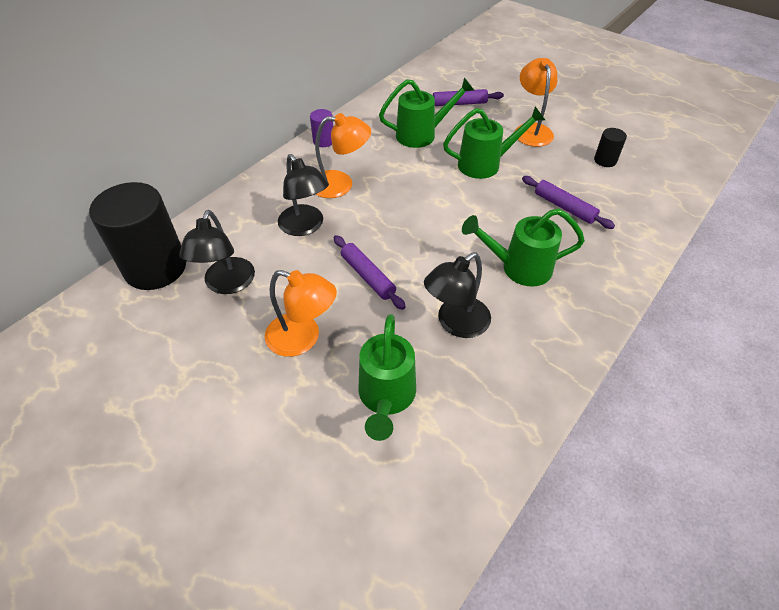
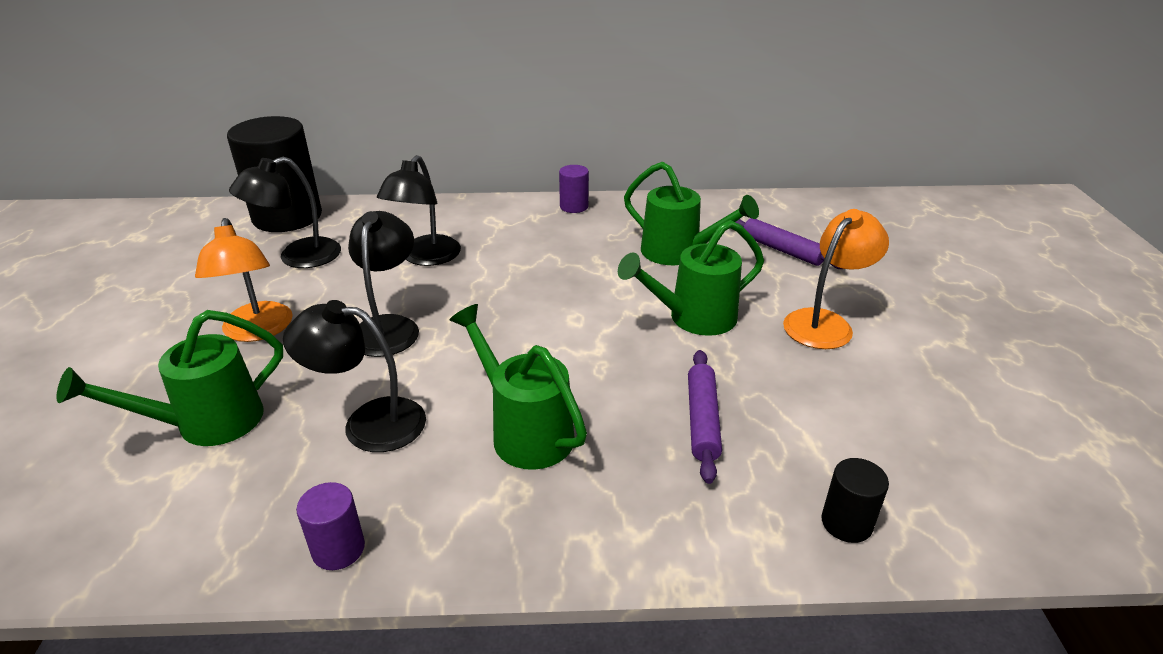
camera: 50 degrees right, 15 degrees down
(341, 184) = (517, 246): orange lamp -> none
(367, 276) = (388, 327): purple rolling pin -> black lamp
(485, 164) = (693, 318): green watering can -> green watering can turned 120 degrees clockwise
(549, 376) = (338, 549): none -> purple cylinder
(605, 160) = (870, 416): black cylinder -> black cylinder (846, 523)

